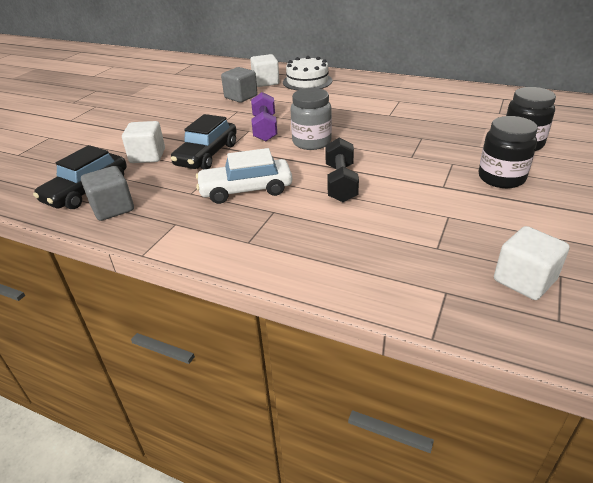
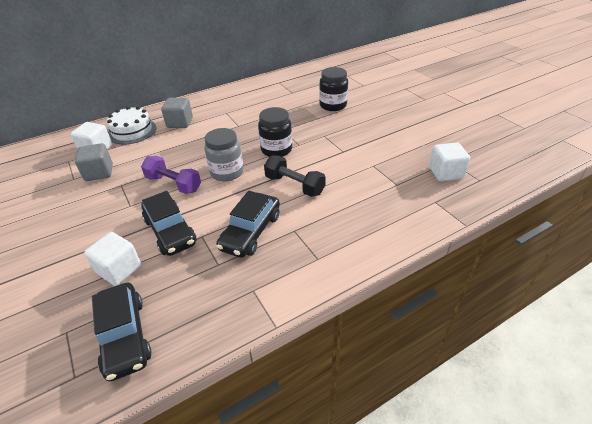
camera: 55 degrees left, 5 degrees up
(112, 208) = (182, 325): grey cube -> grey cube (180, 123)
(246, 190) = (251, 232): white car -> black car
(501, 178) = (357, 130): black jar -> black jar (276, 150)

